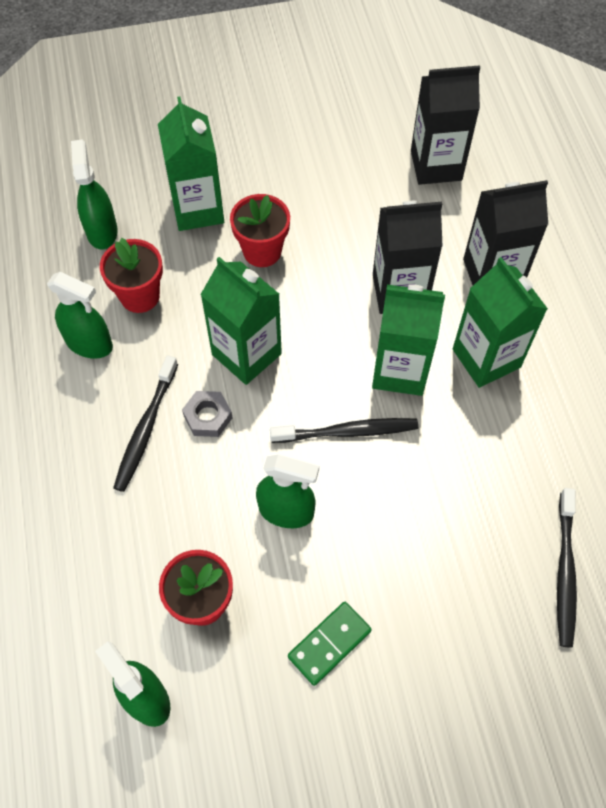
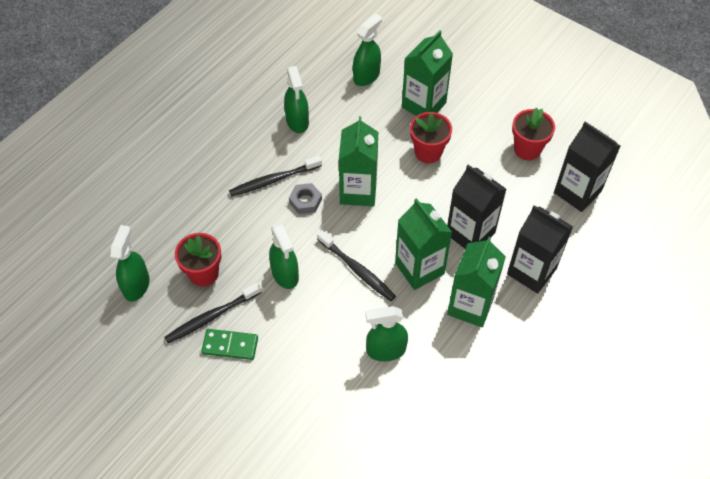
camera: 50 degrees right, 5 degrees down
(140, 296) = (345, 120): red flower pot -> red flower pot (527, 149)
(473, 479) = (386, 350): none -> green spray bottle
(565, 572) = (371, 434): black toothbrush -> black toothbrush (211, 317)

